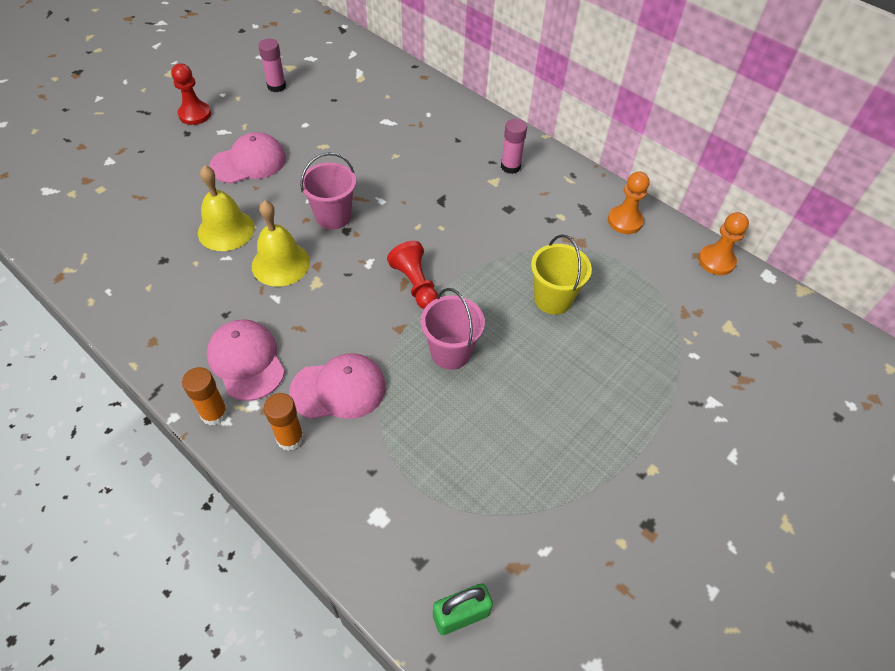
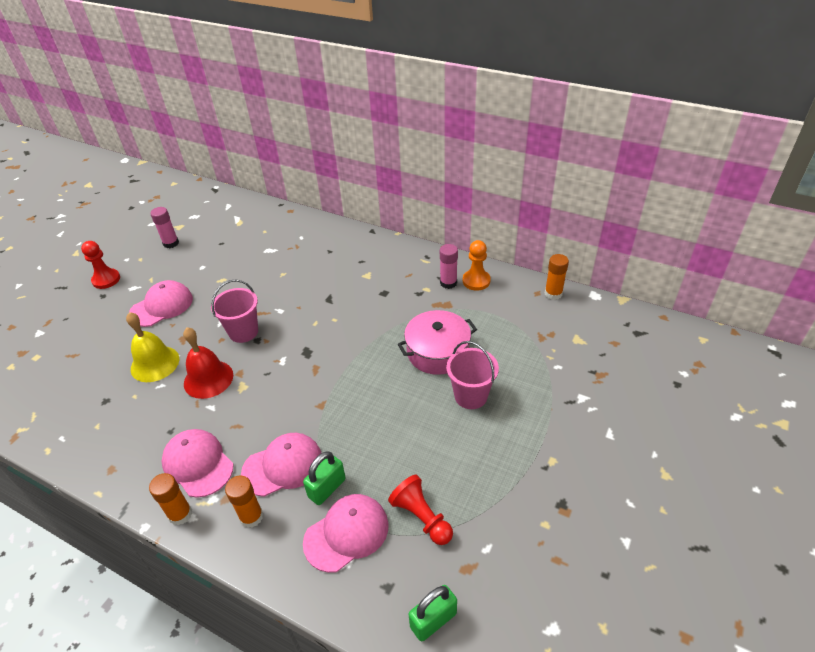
camera: 10 degrees left, 10 degrees down
(280, 264) = (208, 379): yellow bell -> red bell
(381, 429) = (327, 488): none -> green padlock
(390, 487) = (346, 533): none -> pink cap
(415, 284) = (324, 367): red pawn -> red pawn (421, 517)
(450, 352) = (367, 413): pink bucket -> pink bucket (471, 396)
(510, 166) = (377, 261): pink glue stick -> pink glue stick (448, 283)
(552, 299) = (437, 352): yellow bucket -> pink pot
(716, 261) = (553, 294): orange pawn -> orange glue stick

